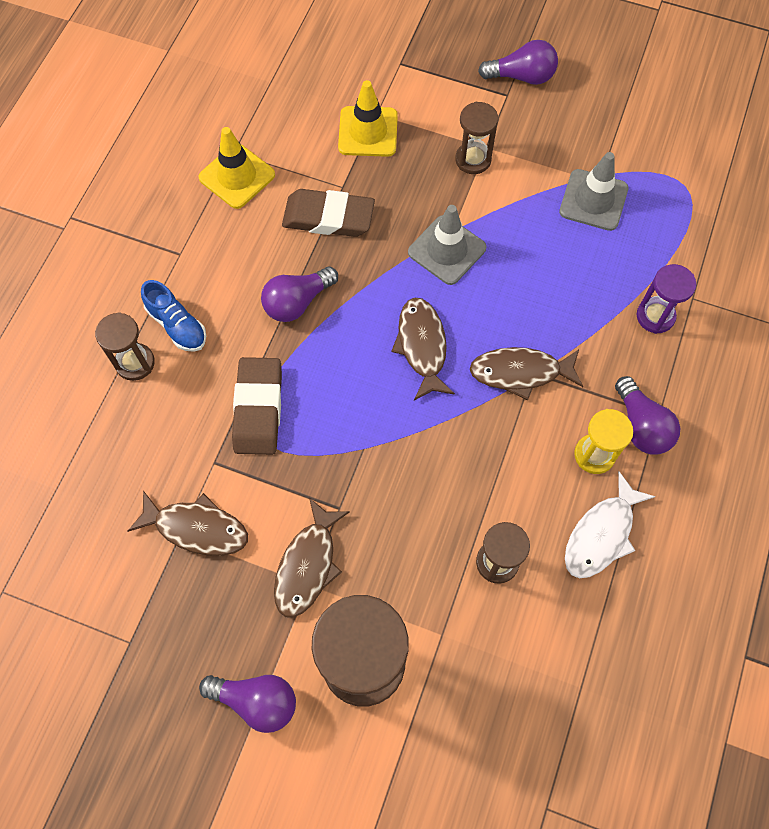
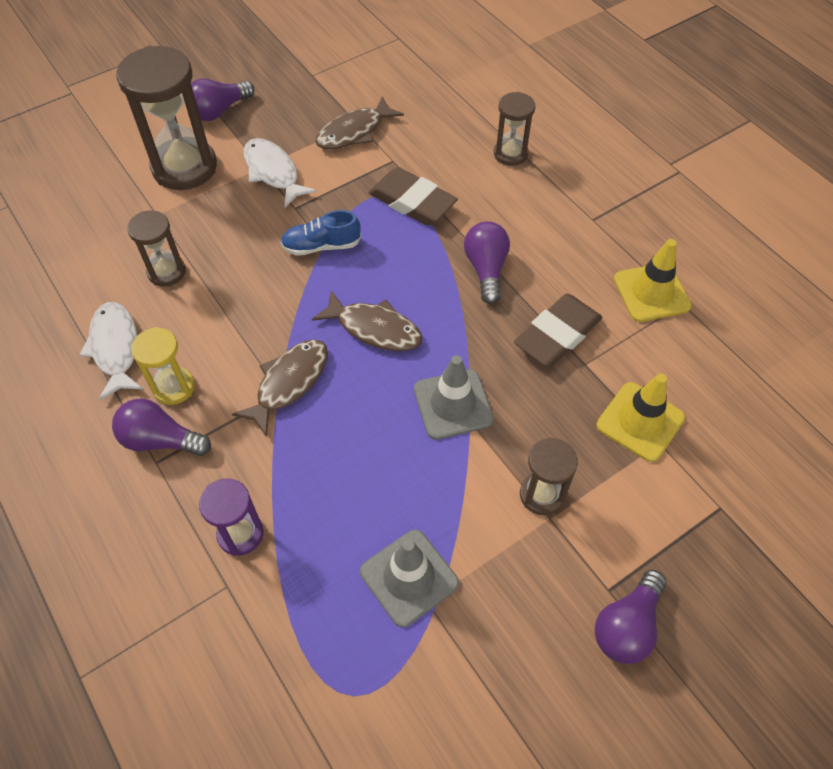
camera: 125 degrees right, 10 degrees down
(177, 325) = (524, 189): blue shoe -> blue shoe (321, 246)
(308, 565) = (273, 172): brown fish -> white fish

